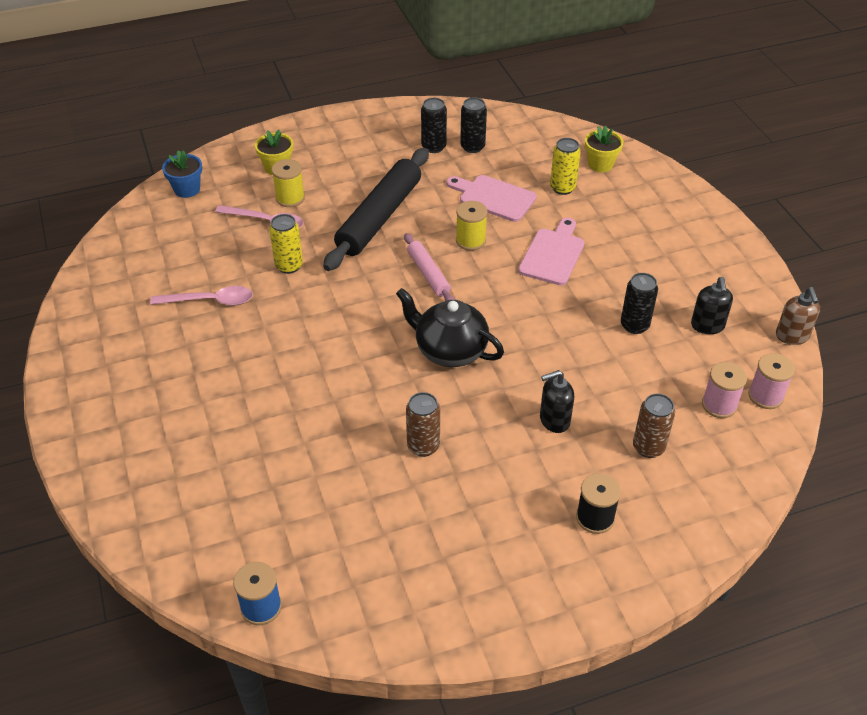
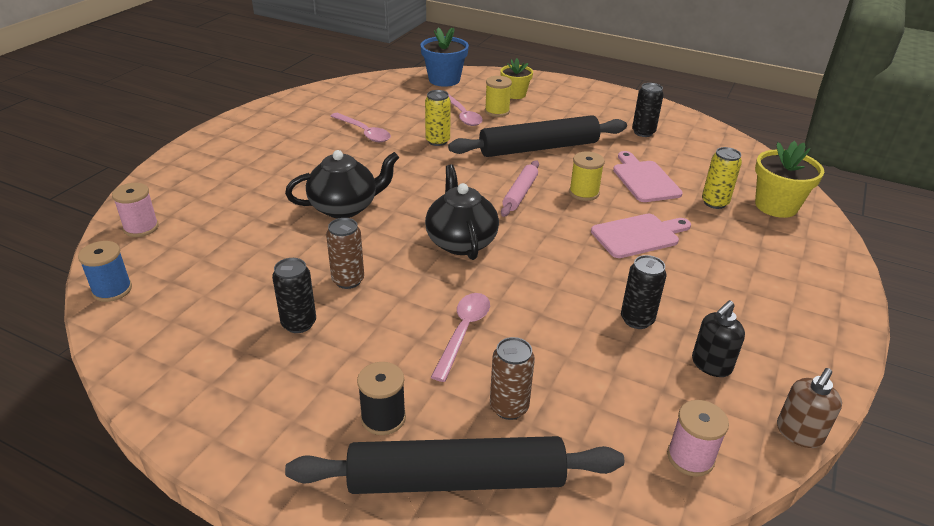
camera: 45 degrees right, 10 degrees down
(187, 189) = (444, 80): blue flower pot -> blue flower pot, size x1.50
(319, 387) = (345, 207): none -> black teapot
(472, 147) = (675, 146): black can -> black can (299, 323)
(554, 420) = (463, 332): black soap dispenser -> pink spoon
(600, 164) = (776, 206): yellow flower pot -> yellow flower pot, size x1.50
(682, 515) = (456, 479): none -> black rolling pin
(719, 405) = (628, 428): pink spool -> pink spool (141, 228)

